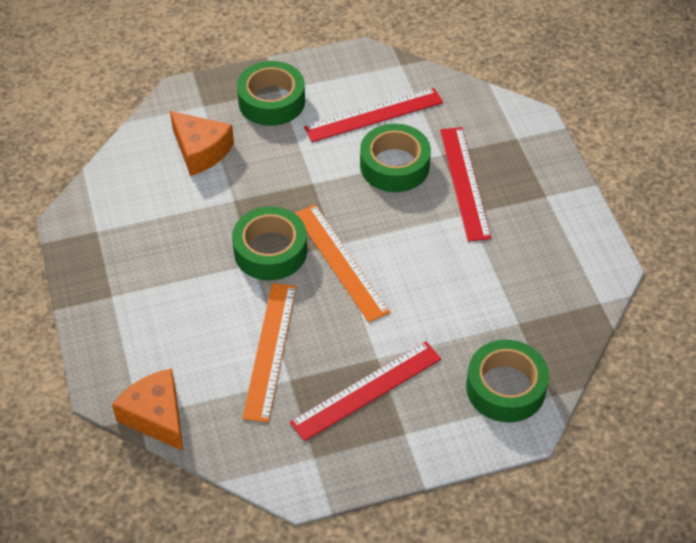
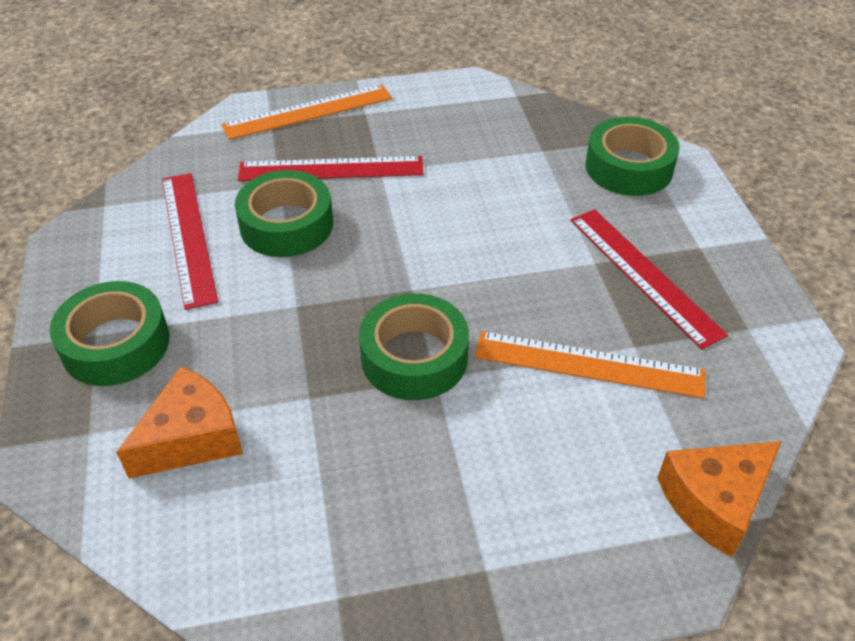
camera: 85 degrees left, 5 degrees down
(341, 262) = (442, 285): orange ruler -> orange ruler (308, 112)

